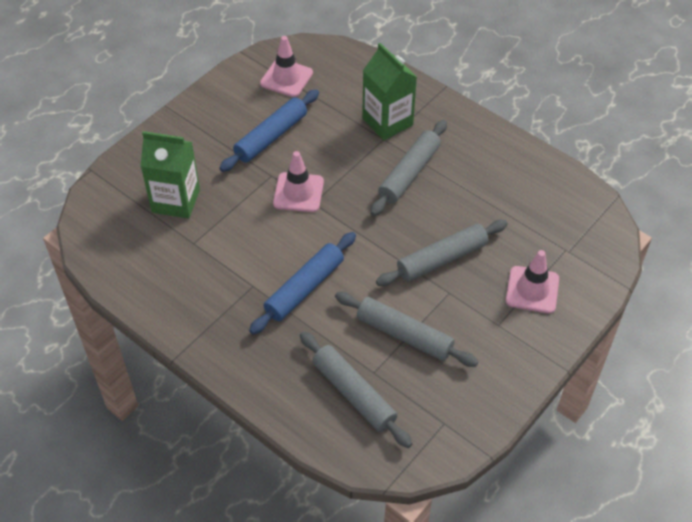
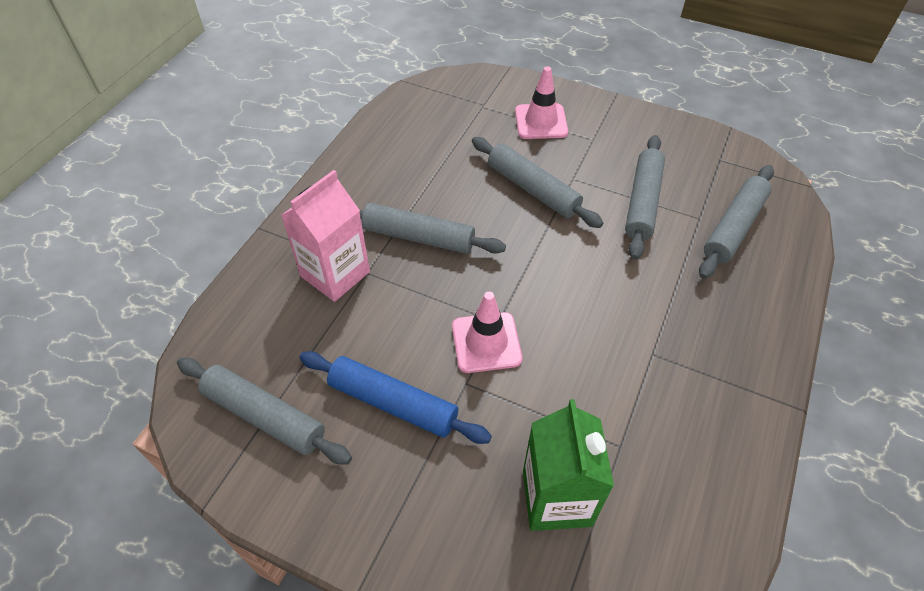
camera: 105 degrees left, 0 degrees up
(286, 78) = (264, 416): pink traffic cone -> grey rolling pin
(304, 288) = (629, 299): blue rolling pin -> none
(387, 122) = (335, 274): green carton -> pink carton

